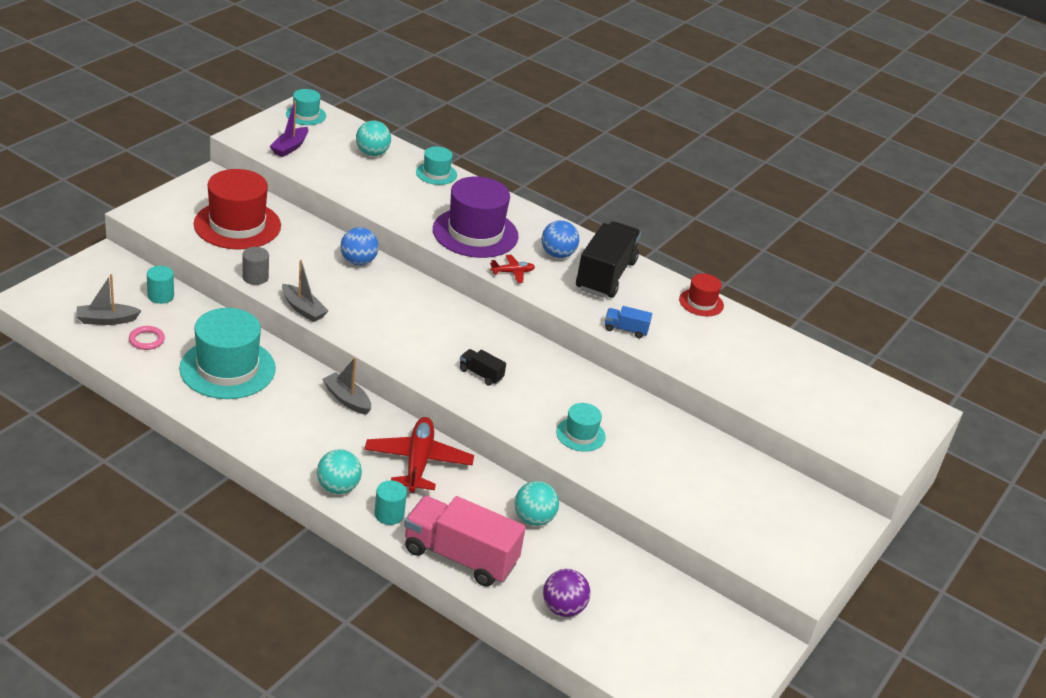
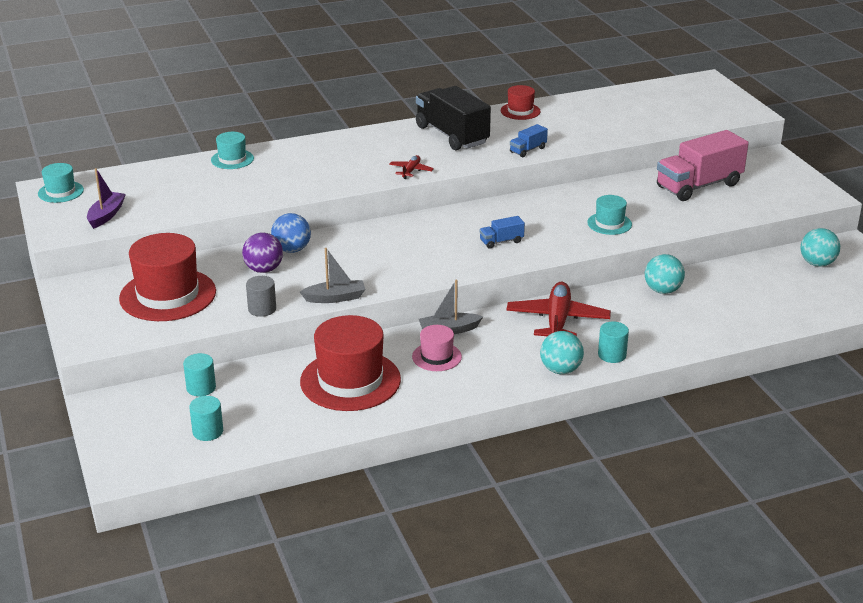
camera: 50 degrees left, 5 degrees down
(106, 320) = (208, 431): grey boat -> turquoise cylinder
(146, 340) = (264, 415): pink ring -> none
(227, 368) = (350, 380): turquoise hat -> red hat
(290, 147) = (106, 215): purple boat -> purple boat turned 135 degrees counterclockwise
(300, 405) = (436, 357): none -> pink hat
(372, 153) = (165, 178): turquoise ball -> turquoise ball (817, 263)
(418, 462) = (557, 321): red plane -> red plane turned 60 degrees clockwise
(460, 556) = (684, 337): pink truck -> pink truck (699, 186)
(475, 233) = (339, 169): purple hat -> none
(481, 374) = (501, 241): black truck -> blue truck
(557, 254) = (405, 145): blue ball -> none
(563, 608) = (768, 311): purple ball -> purple ball (264, 269)

